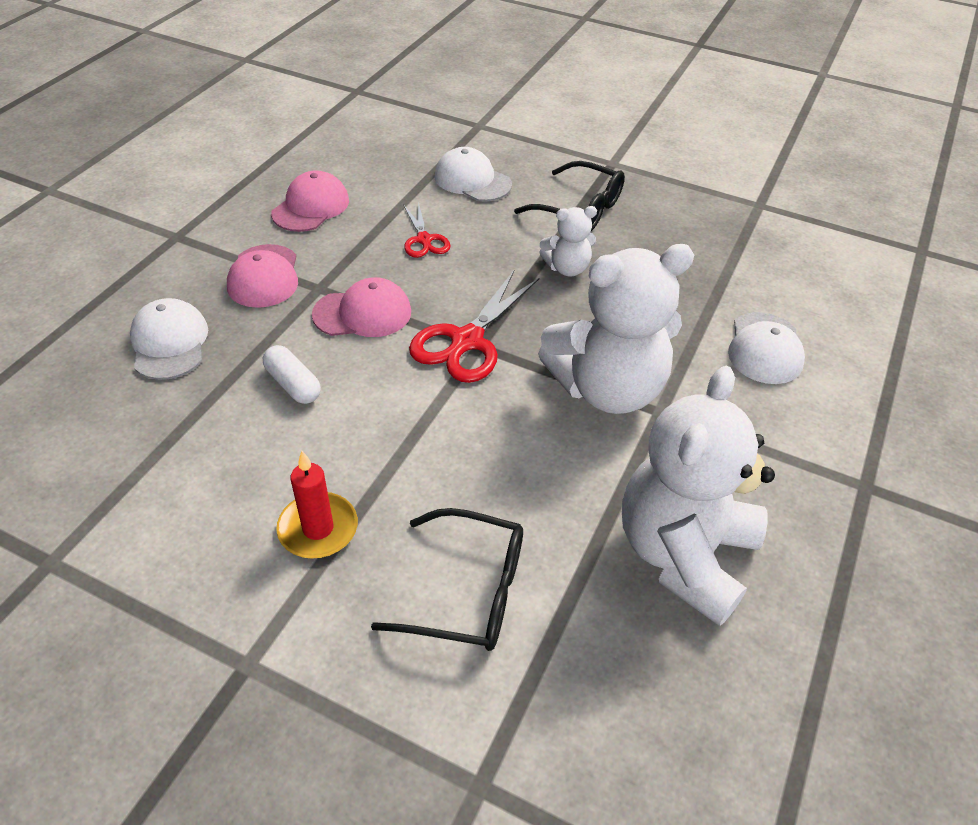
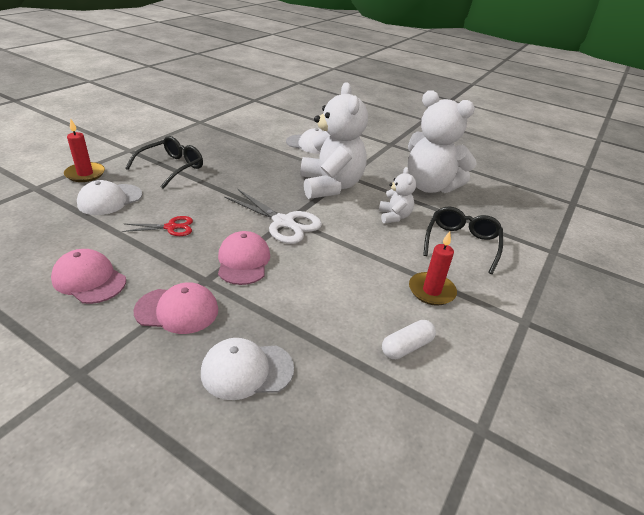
camera: 85 degrees left, 10 degrees down
(293, 384) = (310, 297): white capsule -> white capsule (407, 347)
(467, 341) = (283, 222): red scissors -> white scissors
(526, 148) = (85, 174): none -> red candle
(567, 268) = (228, 181): white teddy bear -> white teddy bear (394, 216)

